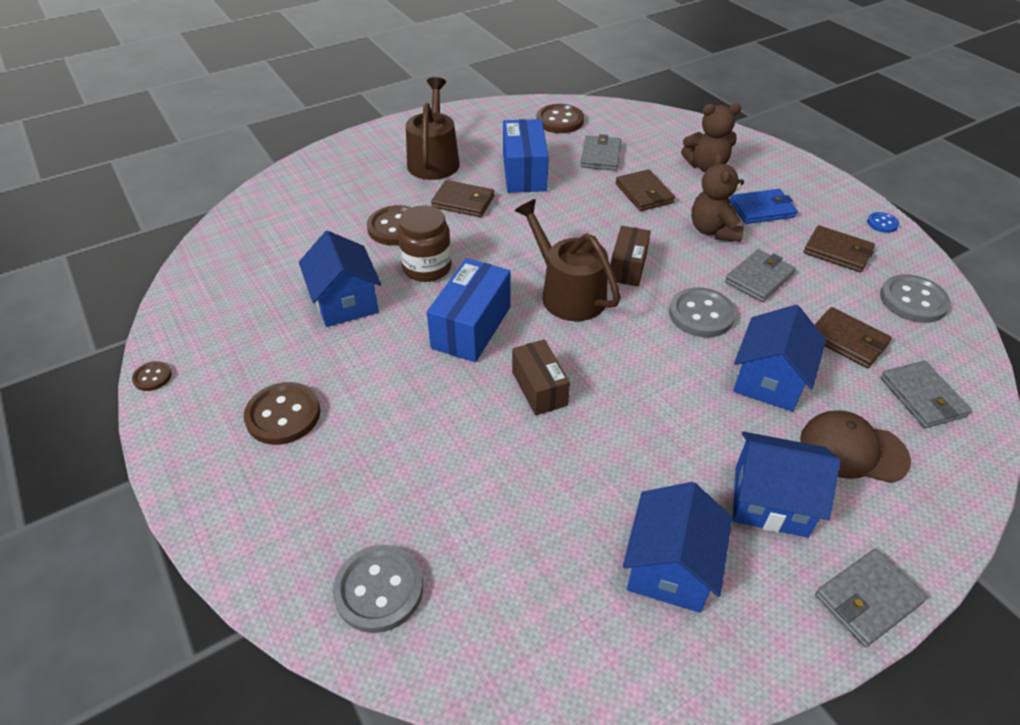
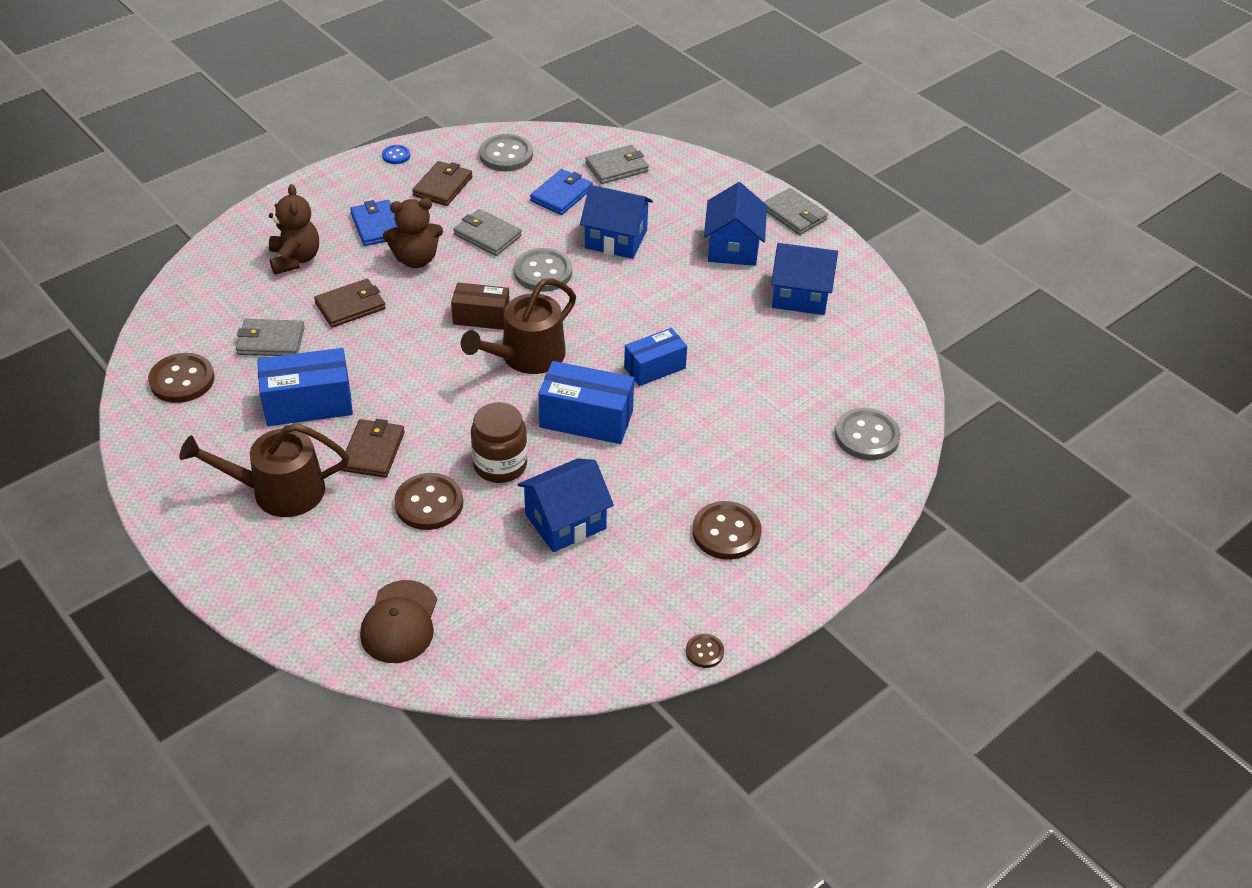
camera: 100 degrees left, 0 degrees up
(539, 388) = (654, 368): brown box -> blue box
(847, 340) = (561, 195): brown wallet -> blue wallet
(853, 450) = (676, 206): brown cap -> brown cap (400, 622)

